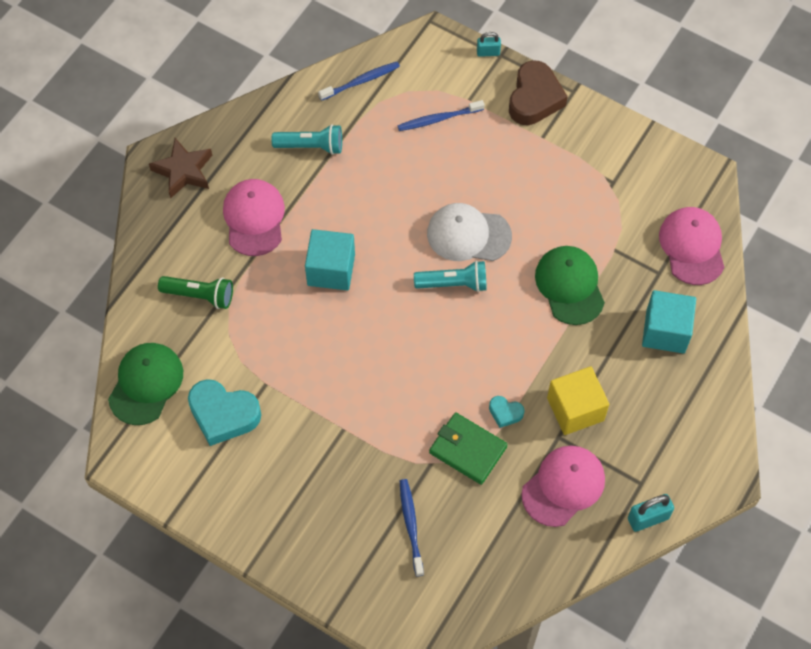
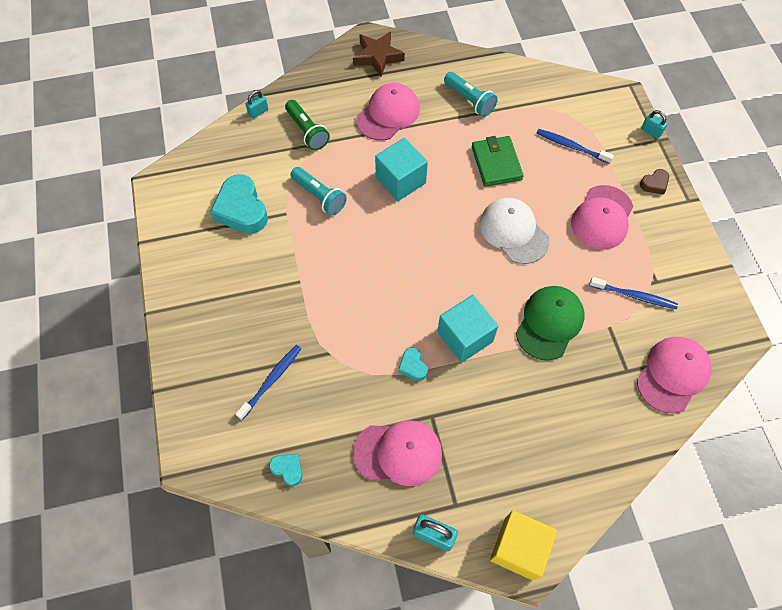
camera: 45 degrees right, 0 degrees up
(133, 316) = (258, 112): none -> turquoise padlock
(146, 384) = (221, 155): green cap -> none
(361, 81) = (544, 87): blue toothbrush -> blue toothbrush (634, 296)
(454, 283) = (470, 254): turquoise flashlight -> turquoise flashlight (319, 196)
(468, 450) = (361, 367): green wallet -> green wallet (496, 163)
(497, 576) = (288, 469): none -> turquoise heart
(523, 163) = (602, 217): none -> pink cap
(534, 98) = (654, 184): brown heart -> brown heart, size x0.49
(575, 409) = (464, 408): yellow cube -> yellow cube (519, 548)
(665, 331) = (589, 415): turquoise cube -> turquoise cube (465, 337)

